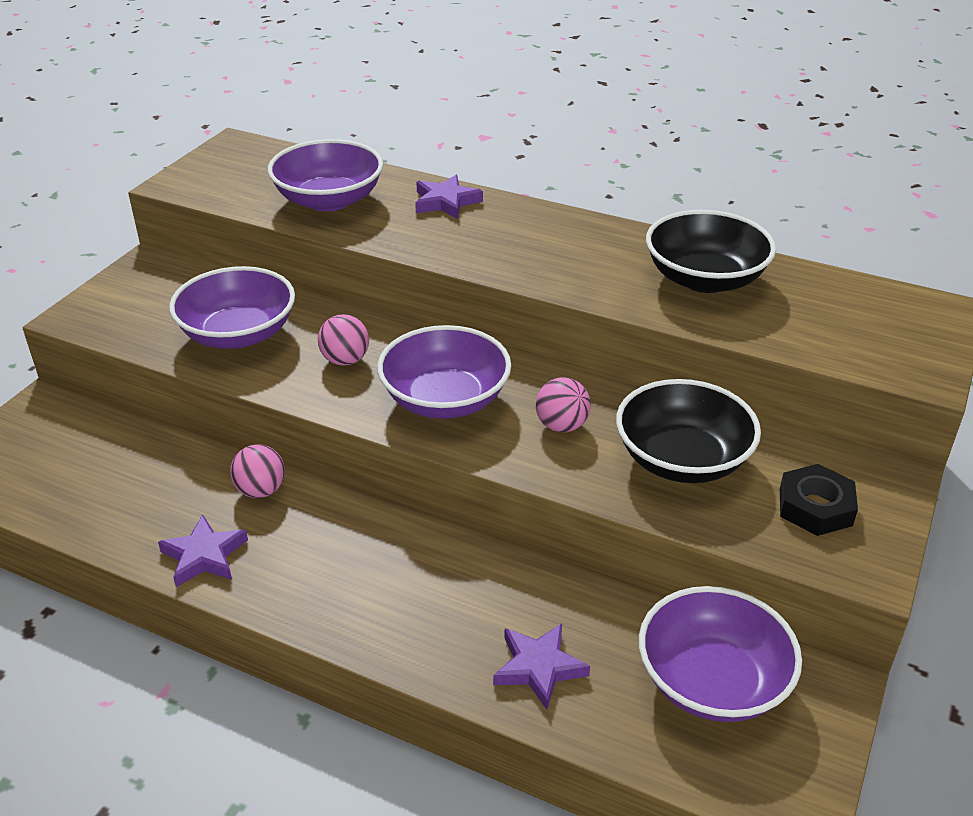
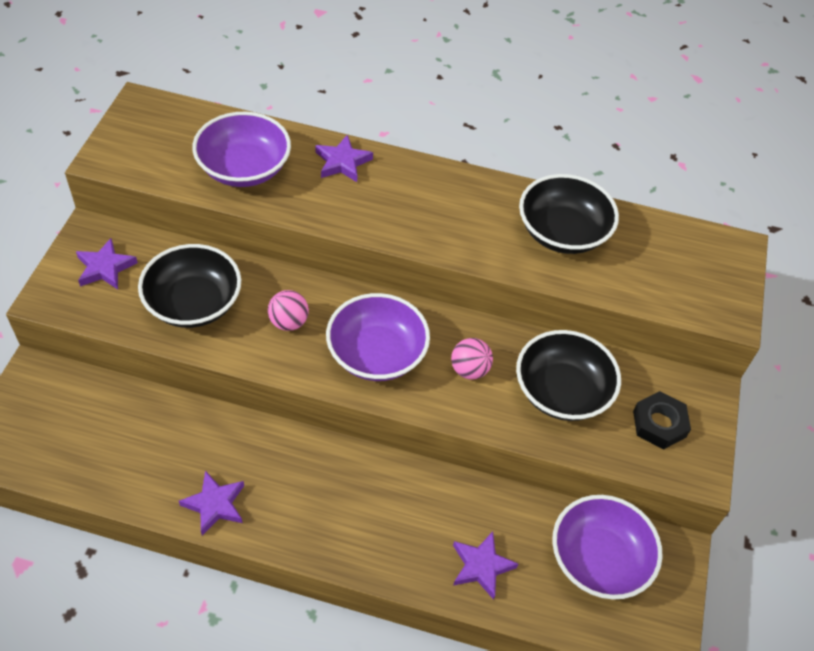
camera: 15 degrees left, 15 degrees up
(150, 295) = (105, 268): none -> purple star
(238, 334) = (193, 303): purple bowl -> black bowl
(261, 490) = (241, 438): pink ball -> none

